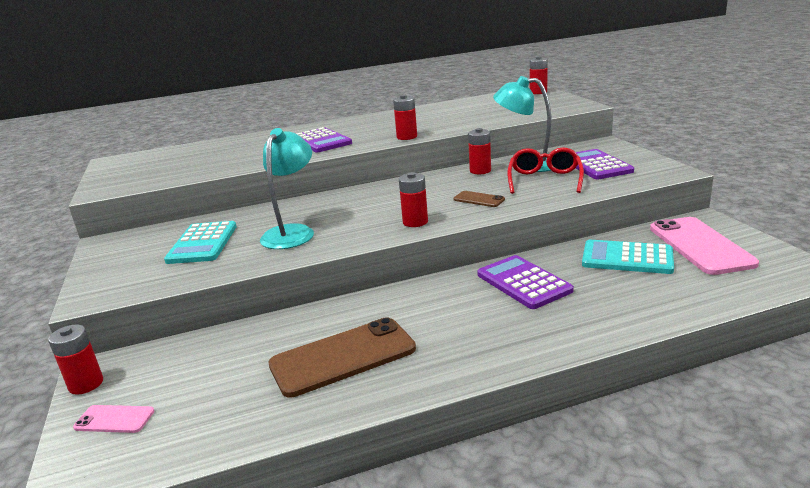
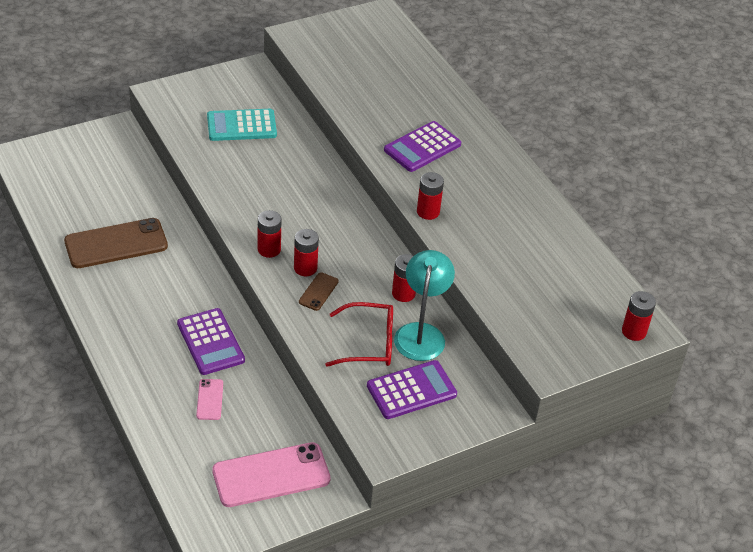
camera: 75 degrees right, 20 degrees up
(86, 384) = (102, 129): red battery -> red battery (305, 268)
(114, 419) = (65, 154): pink phone -> pink phone (210, 399)
(292, 232) = (257, 174): turquoise lamp -> none
(343, 357) = (116, 244): brown phone -> brown phone turned 75 degrees counterclockwise
(523, 283) = (210, 342): purple calculator -> purple calculator turned 105 degrees clockwise
(627, 258) = (249, 416): turquoise calculator -> none

